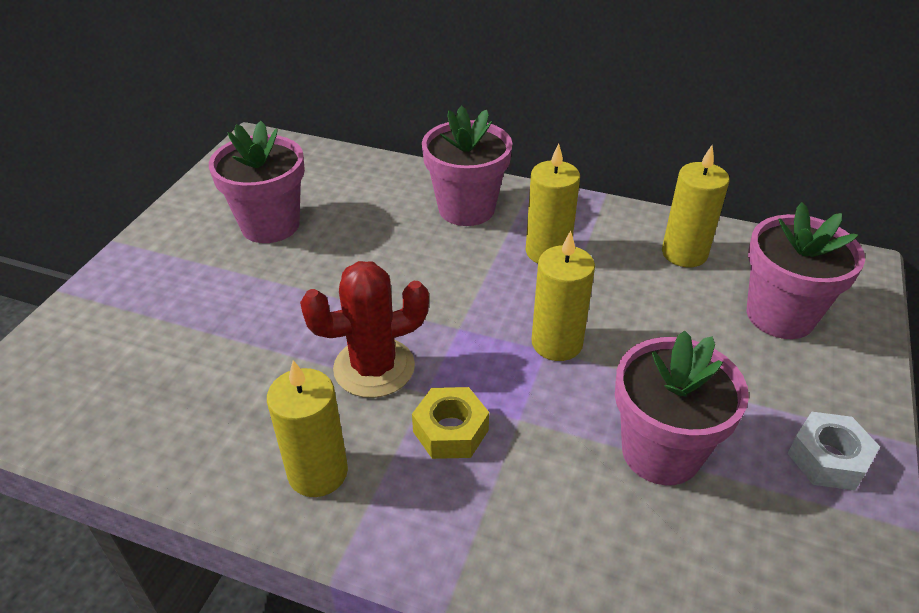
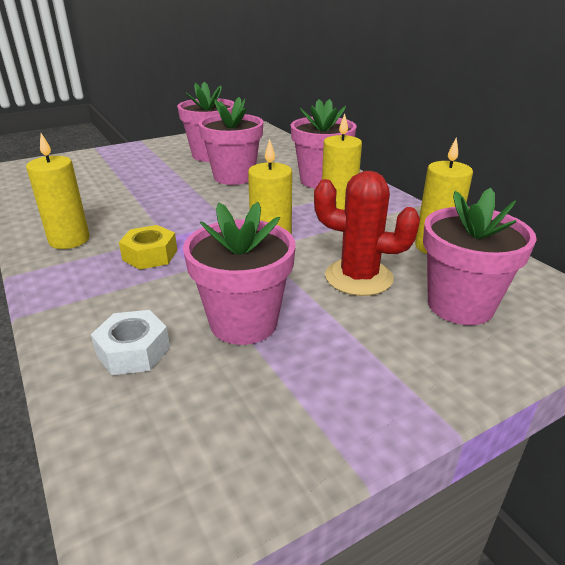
camera: 40 degrees right, 10 degrees down
(359, 251) = (234, 177): none -> pink flower pot
(374, 368) = (161, 217): red cactus -> red cactus (358, 277)
(827, 459) = (358, 393): white nut -> white nut (133, 351)

